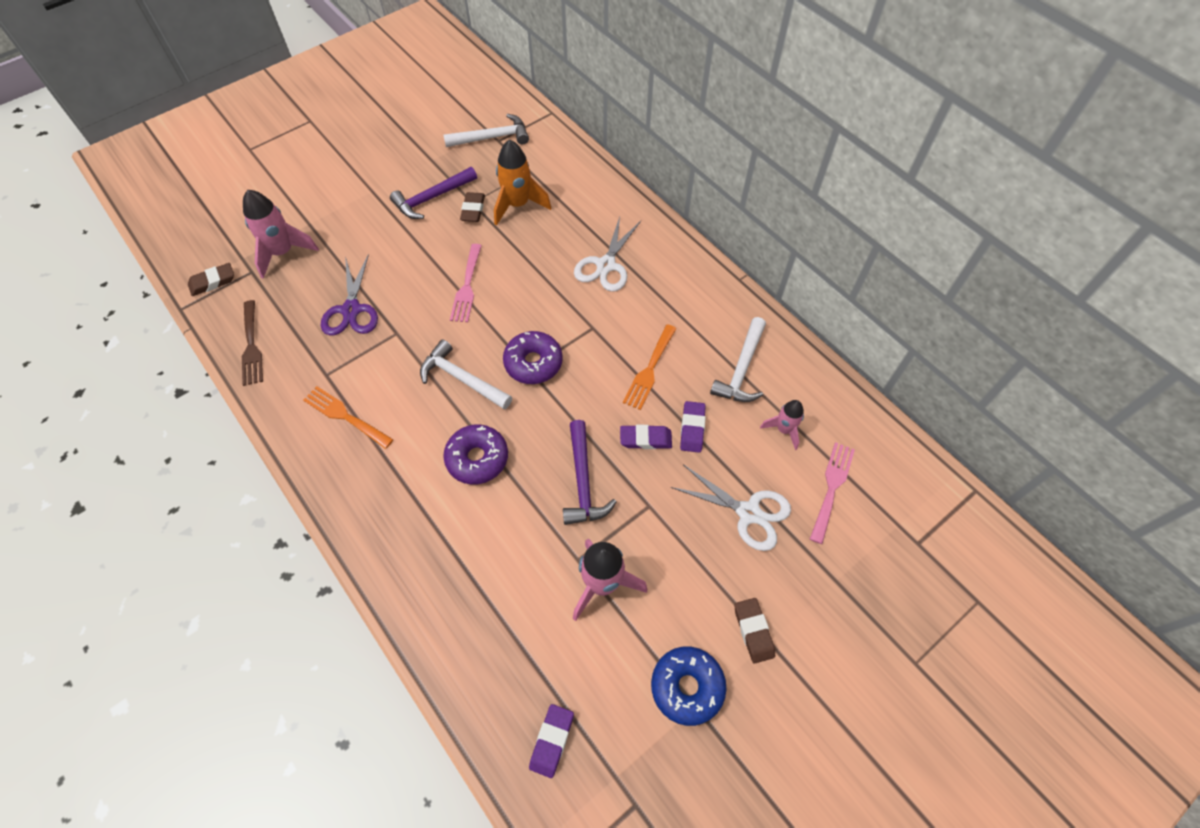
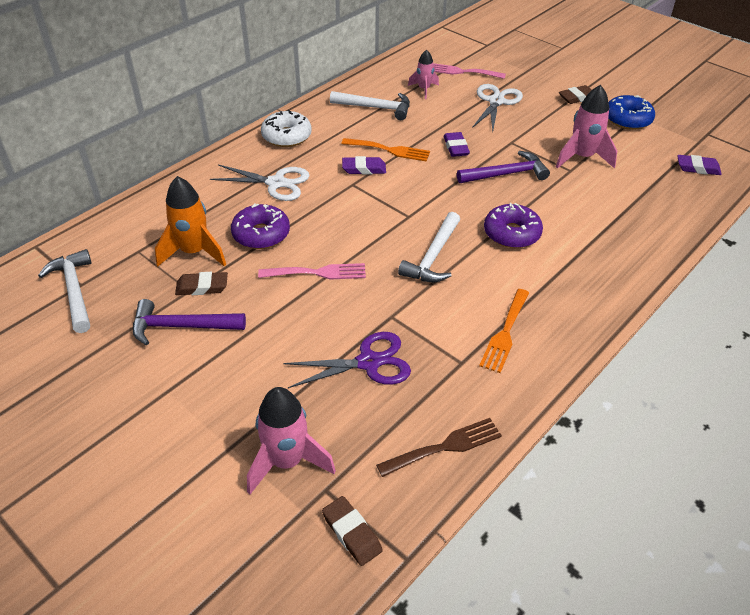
camera: 100 degrees left, 15 degrees down
(432, 198) = (182, 327): purple hammer -> purple hammer turned 135 degrees clockwise
(533, 363) = (401, 214): purple donut -> purple donut (261, 234)
(689, 279) = (286, 136): none -> white donut
(692, 428) = (438, 127): purple eraser -> purple eraser (364, 169)

